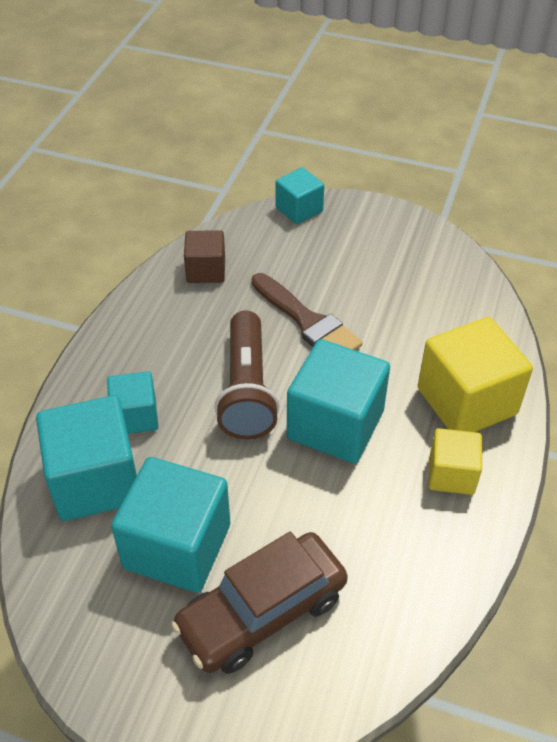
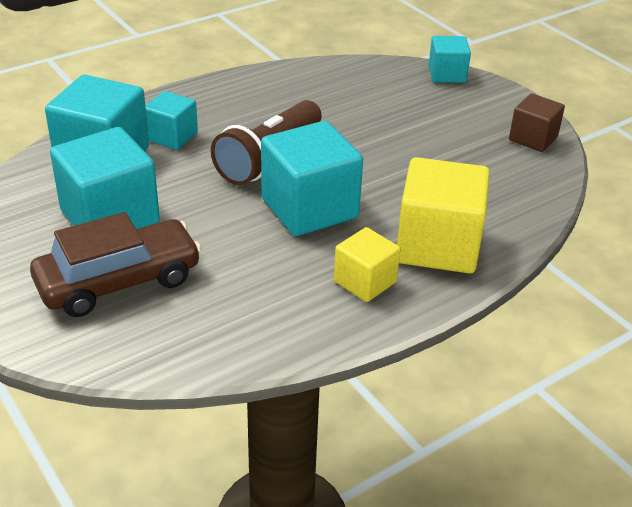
camera: 35 degrees right, 10 degrees down
(206, 270) = (326, 80): brown cube -> brown cube (533, 138)
(262, 612) = (119, 281): brown car -> brown car turned 150 degrees clockwise
(308, 322) = (367, 141): brown brush -> none

